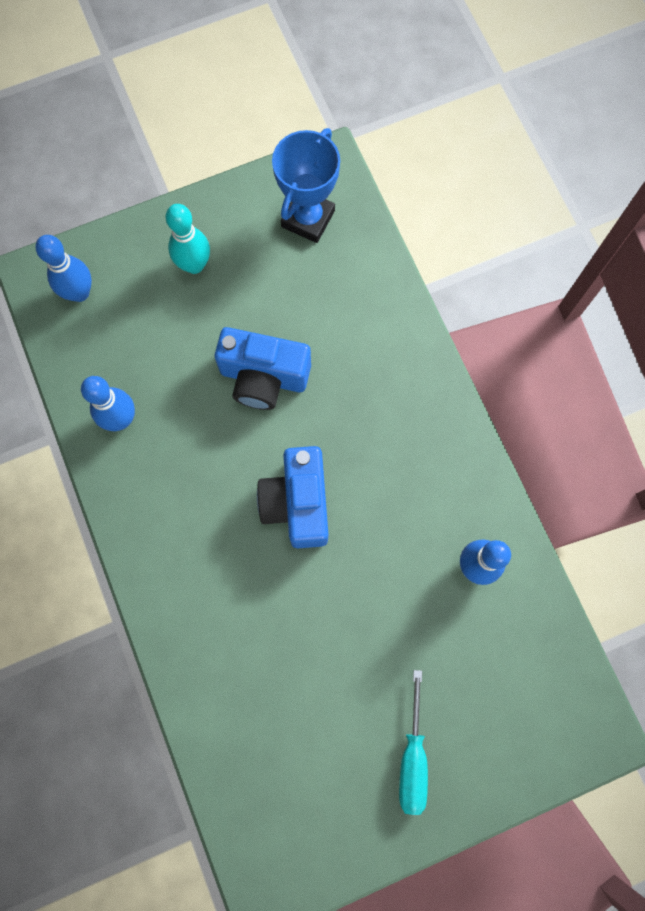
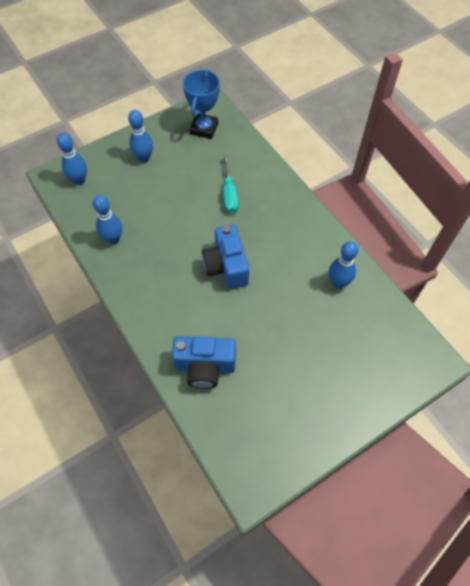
camera: 10 degrees left, 15 degrees down
(194, 265) = (144, 158): turquoise bowling pin -> blue bowling pin
(263, 377) = (194, 206): blue camera -> blue camera (205, 367)
(412, 758) = (326, 394): turquoise screwdriver -> turquoise screwdriver (229, 194)

